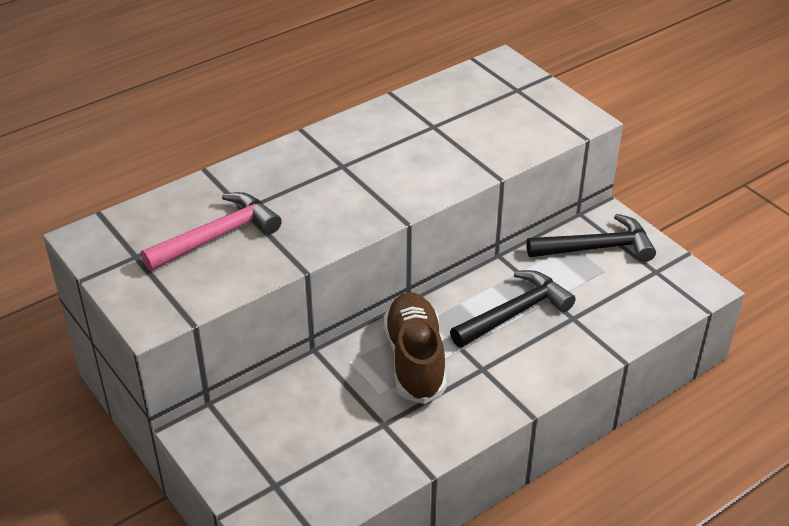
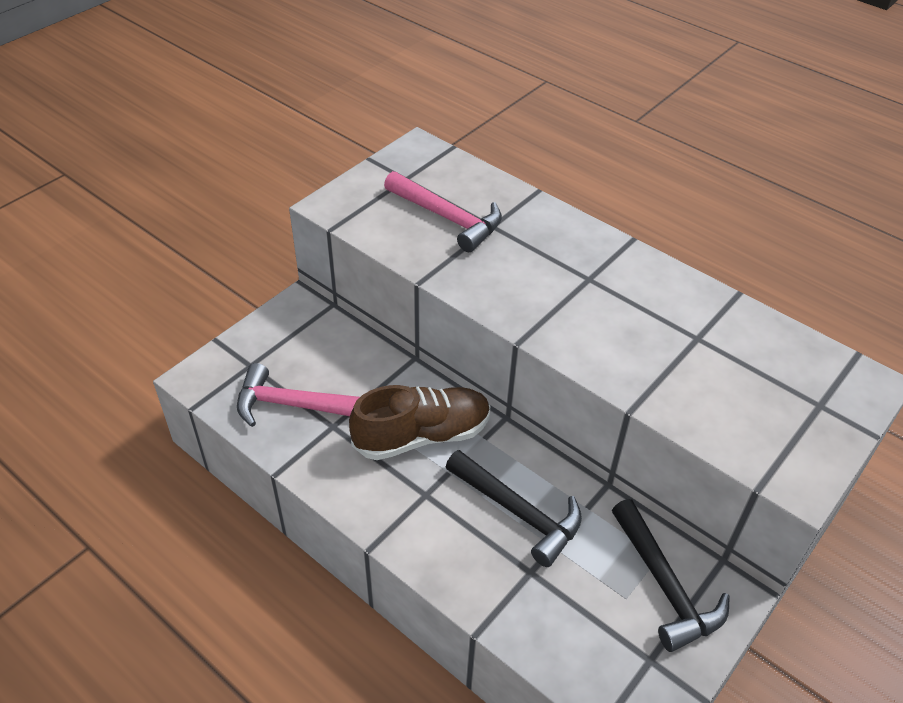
camera: 75 degrees right, 5 degrees up
(347, 450) = (296, 405): none -> pink hammer

